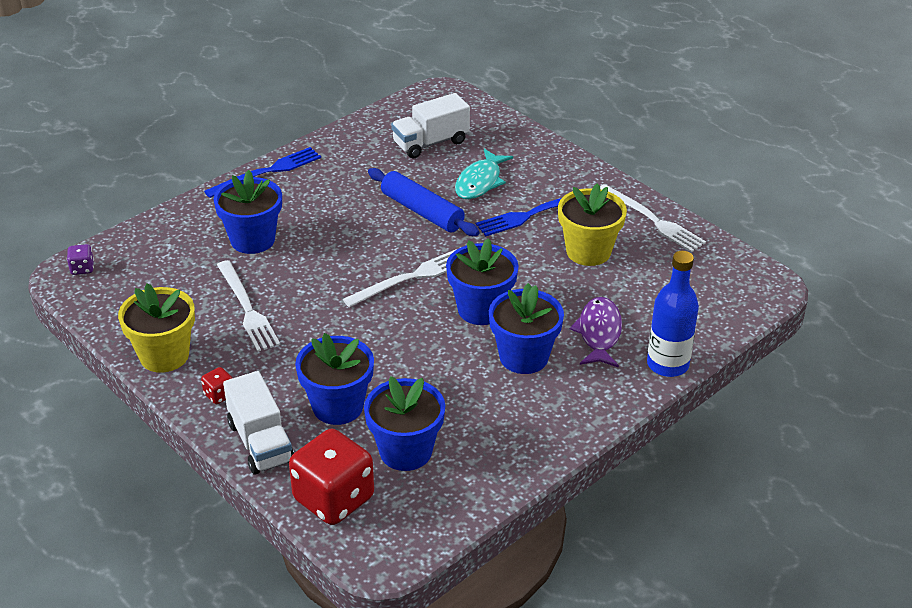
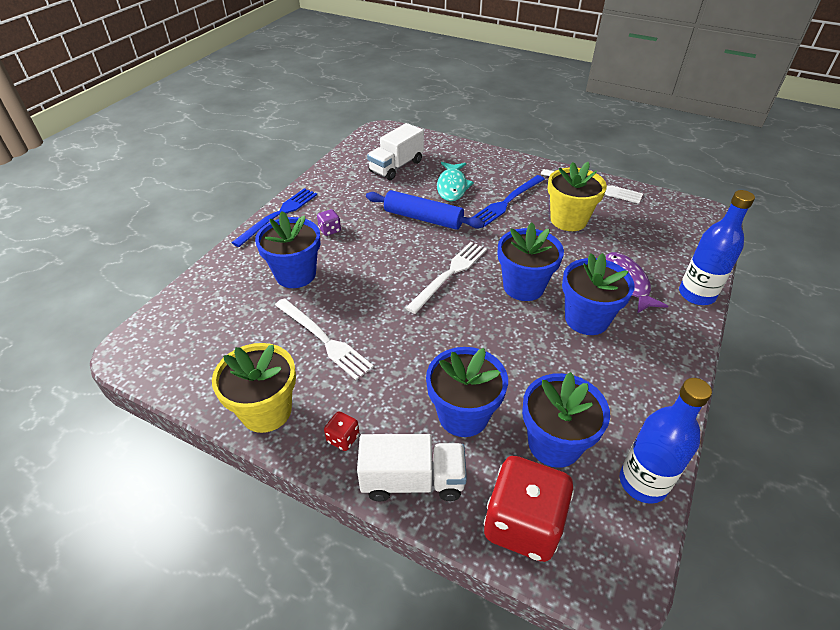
camera: 20 degrees left, 5 degrees up
(82, 268) = (143, 342): purple dice -> purple dice (330, 230)
(260, 442) = (412, 480): white truck -> white truck turned 45 degrees counterclockwise
(463, 502) = (643, 482): none -> blue bottle

